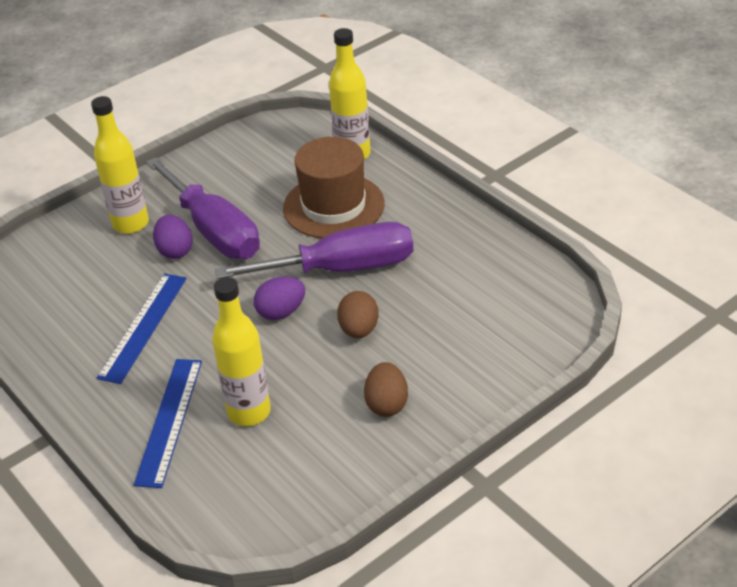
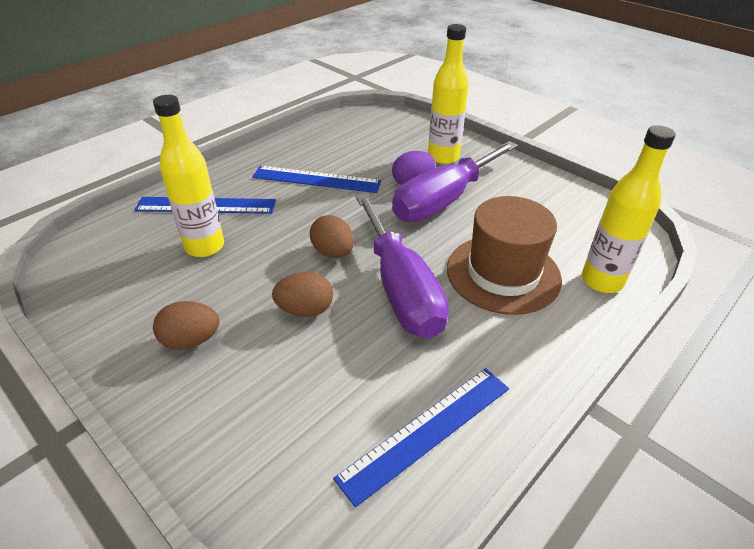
camera: 80 degrees right, 0 degrees up
(281, 312) = (333, 252): purple egg -> brown egg
(490, 264) = (427, 431): none -> blue ruler

